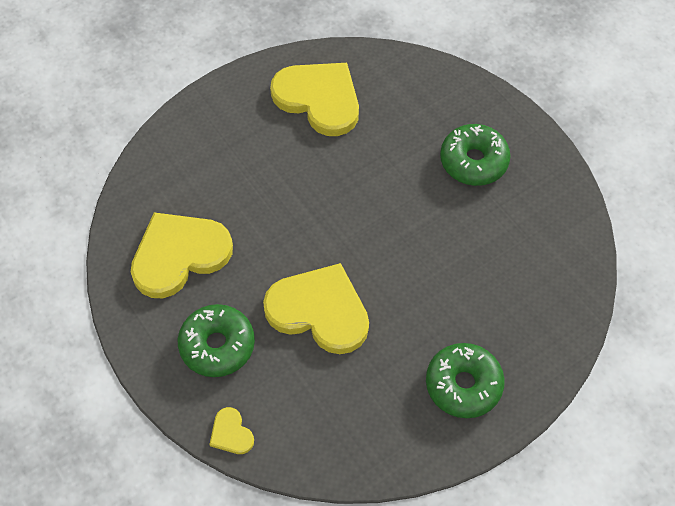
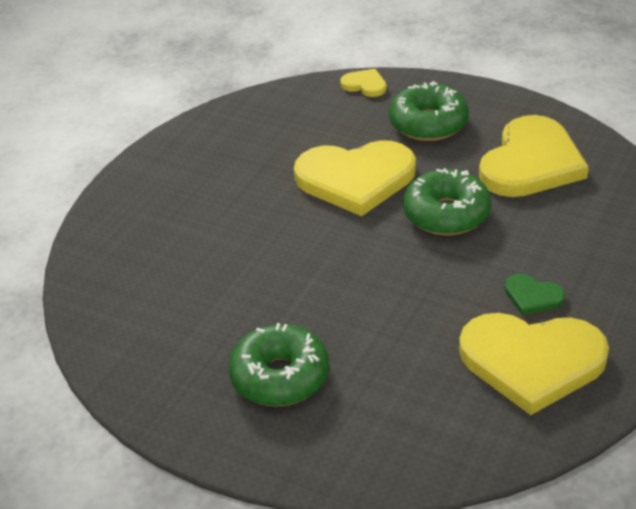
camera: 155 degrees right, 20 degrees down
(280, 141) = (532, 296): none -> green heart
(463, 385) = (178, 184): green donut -> green donut (446, 214)

